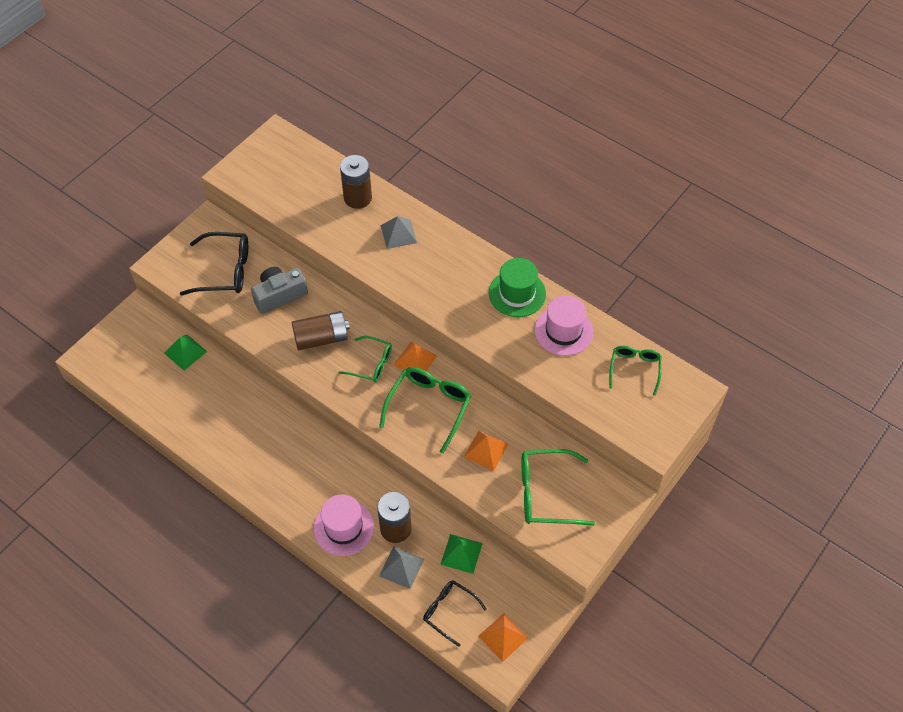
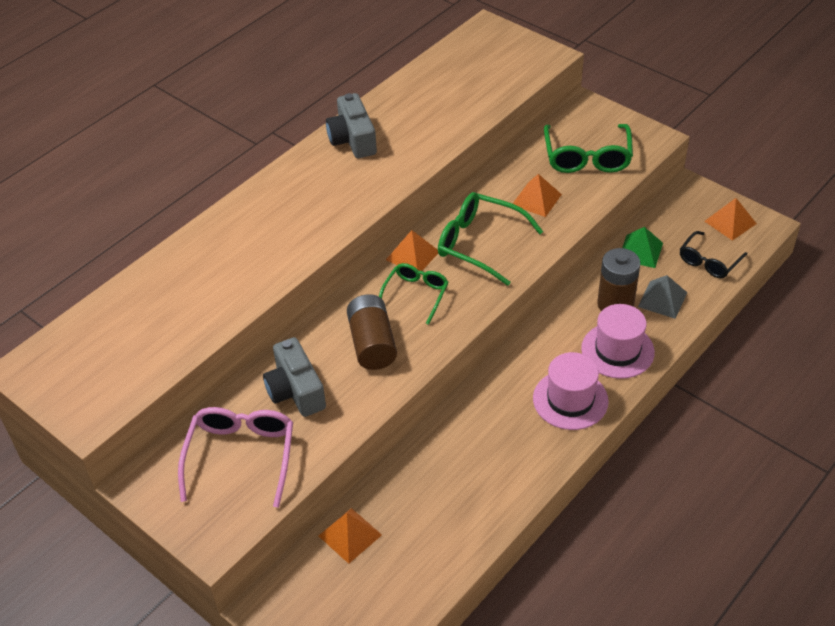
camera: 85 degrees left, 10 degrees down
(185, 352) = (350, 535): green pyramid -> orange pyramid
(225, 271) = (241, 456): black glasses -> pink glasses
(357, 198) = (173, 276): brown battery -> none
(398, 234) = (244, 237): grey pyramid -> none
(517, 293) = (353, 139): green hat -> grey camera
(563, 331) = (408, 107): pink hat -> pink hat (570, 400)
(634, 369) = (460, 62): green glasses -> none

